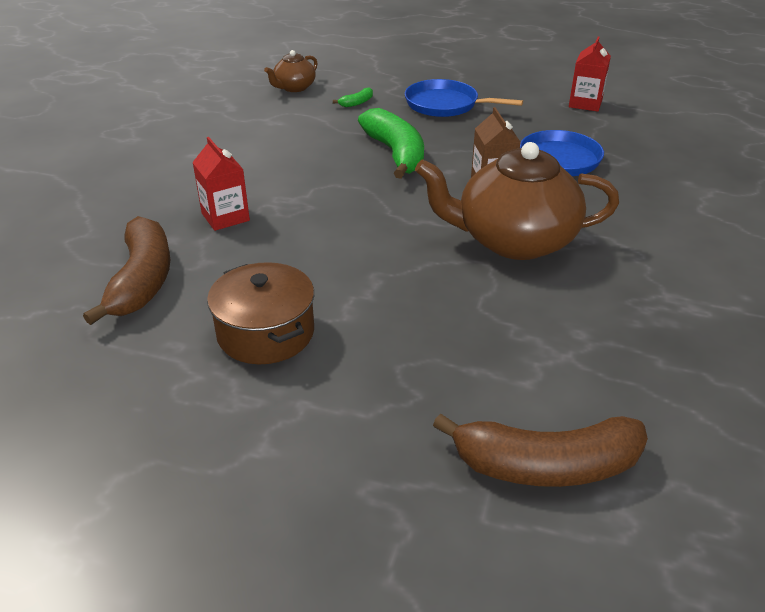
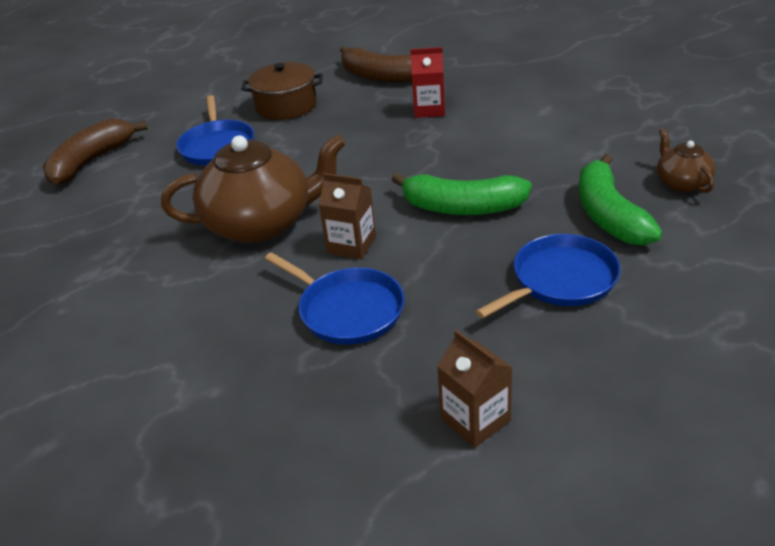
camera: 125 degrees right, 0 degrees up
(357, 103) = (609, 215): green banana -> green banana, size x2.40
(408, 346) = (217, 146): none -> blue pan
(514, 240) = (261, 223): brown teapot -> brown teapot turned 45 degrees clockwise
(585, 103) = (475, 420): red carton -> brown carton

